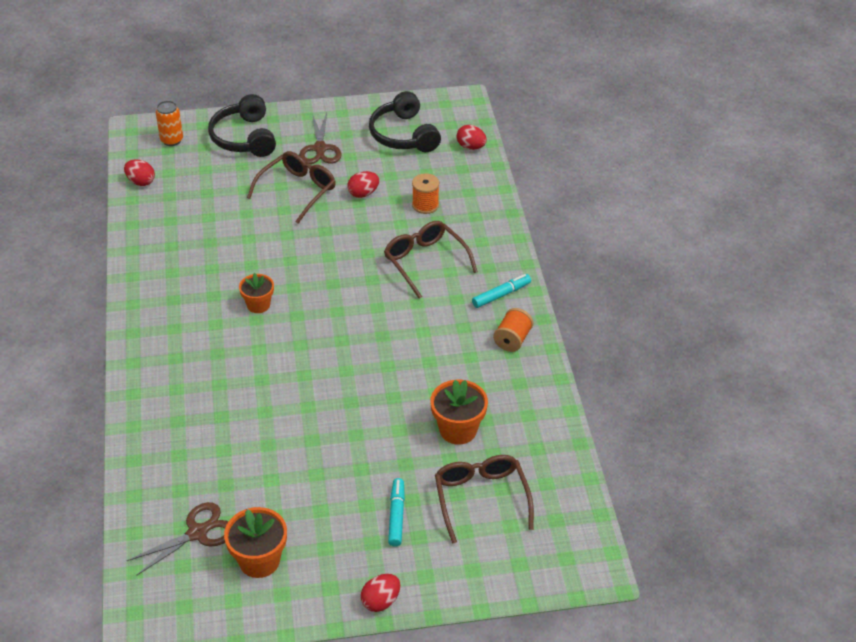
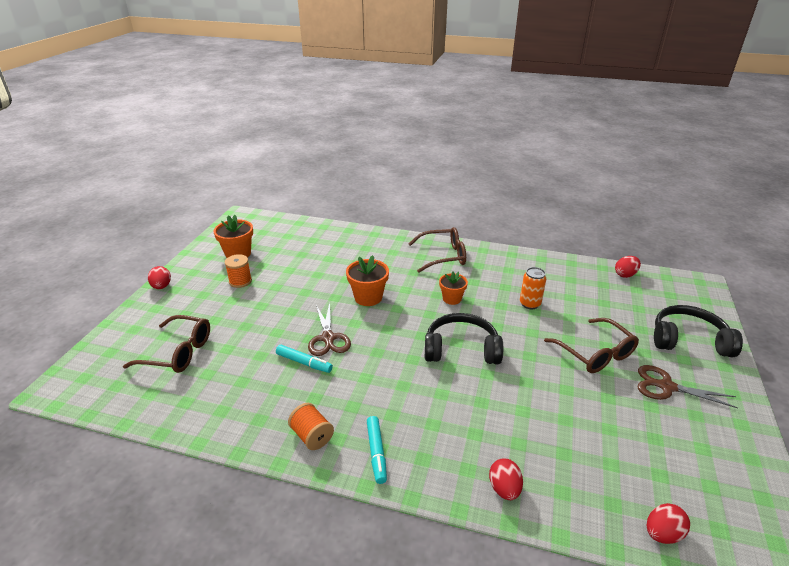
camera: 115 degrees right, 10 degrees down
(172, 140) = (685, 299): orange can -> orange can (530, 304)
(197, 533) = (278, 239): brown scissors -> brown scissors (328, 338)
(363, 193) = (580, 397): red egg -> red egg (504, 488)
(396, 516) = (209, 309): turquoise marker -> turquoise marker (304, 363)
(403, 135) = (692, 467): black headphones -> black headphones (461, 349)
(425, 205) = (547, 441): orange spool -> orange spool (240, 281)
(426, 262) = (454, 410): brown glasses -> brown glasses (442, 256)
(458, 430) = (247, 362): orange flower pot -> orange flower pot (368, 297)

